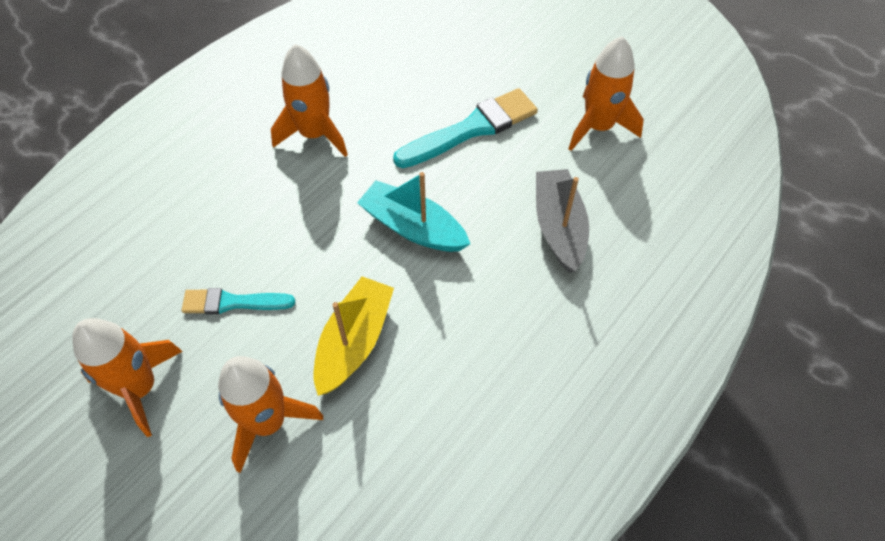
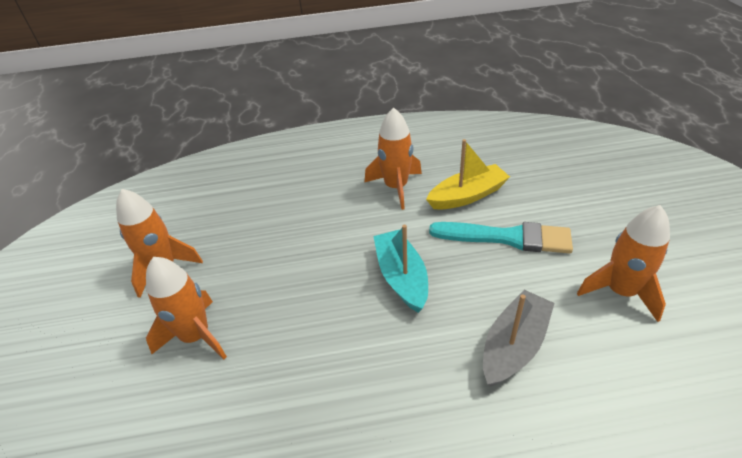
camera: 45 degrees right, 15 degrees down
(233, 302) = (253, 254): turquoise brush -> none
(354, 342) = (291, 324): yellow boat -> yellow boat (467, 196)

